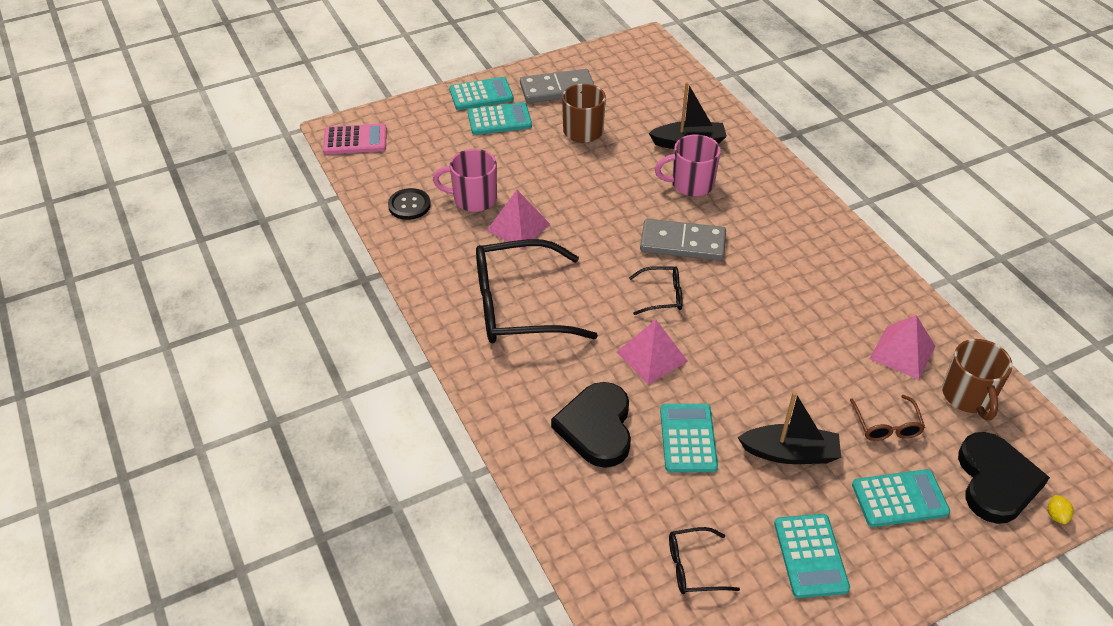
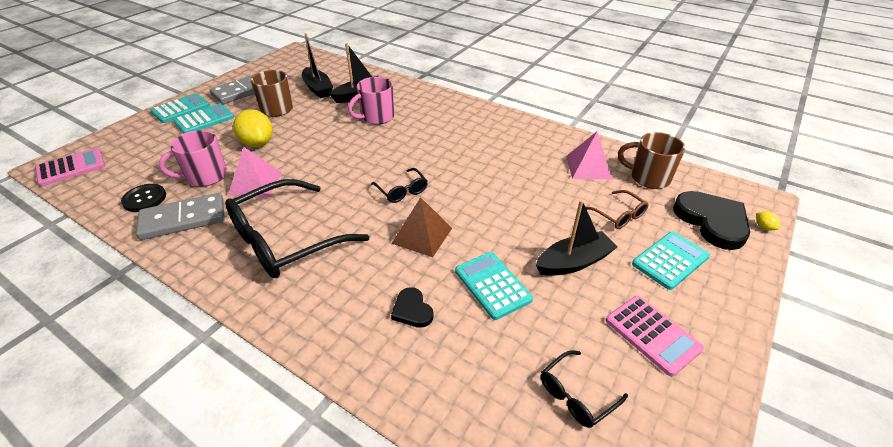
camera: 30 degrees left, 5 degrees down
(541, 174) = (257, 143): none -> yellow lemon
(597, 427) = (412, 310): black heart -> black heart, size x0.51
(644, 114) = (318, 88): none -> black boat
(652, 356) = (422, 235): pink pyramid -> brown pyramid
(662, 296) = (402, 191): black glasses -> black glasses turned 90 degrees clockwise
(682, 243) = (394, 153): grey domino -> grey domino (183, 219)
(811, 556) = (652, 334): turquoise calculator -> pink calculator
(968, 396) = (648, 178): brown mug -> brown mug turned 150 degrees clockwise

